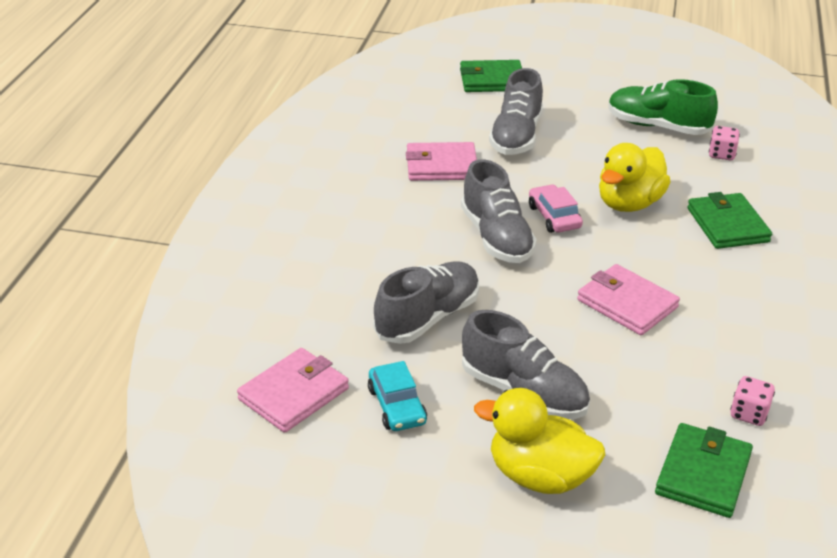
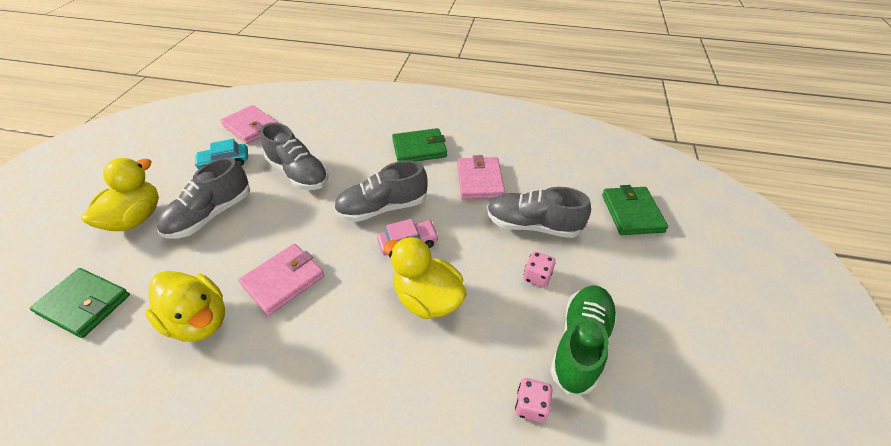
camera: 90 degrees right, 10 degrees up
(697, 360) = (199, 320): none -> yellow duck
(727, 225) = (386, 383): green wallet -> green wallet (419, 148)
(749, 413) = (123, 347): pink dice -> pink dice (537, 277)

